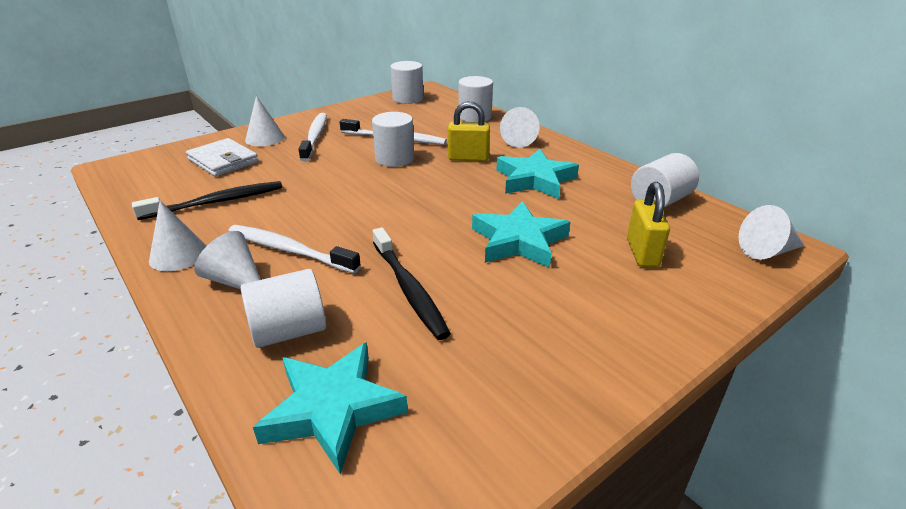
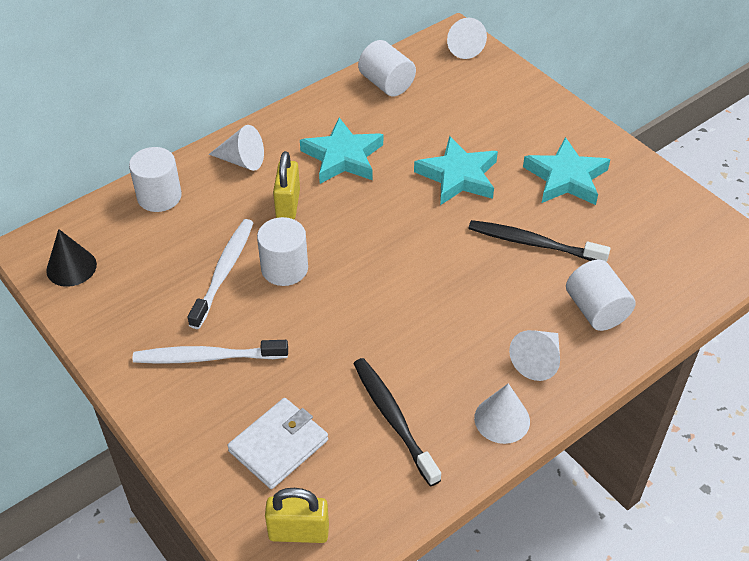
camera: 90 degrees left, 15 degrees up
(265, 138) = (204, 415): white cone -> none
(290, 250) = (486, 331): white toothbrush -> none
(333, 409) = (663, 274): turquoise star -> turquoise star (566, 178)
(407, 98) = (71, 267): white cylinder -> black cone
(409, 288) = (534, 243): black toothbrush -> black toothbrush turned 135 degrees counterclockwise
(642, 253) = (470, 109): yellow padlock -> yellow padlock (299, 532)

